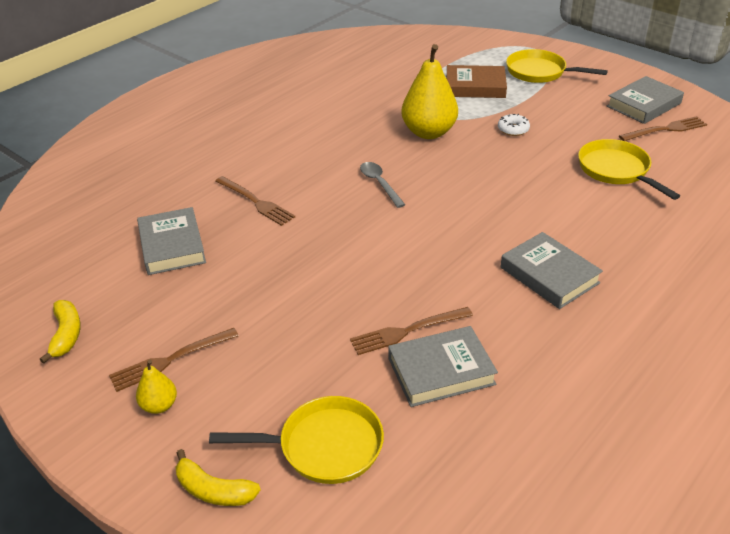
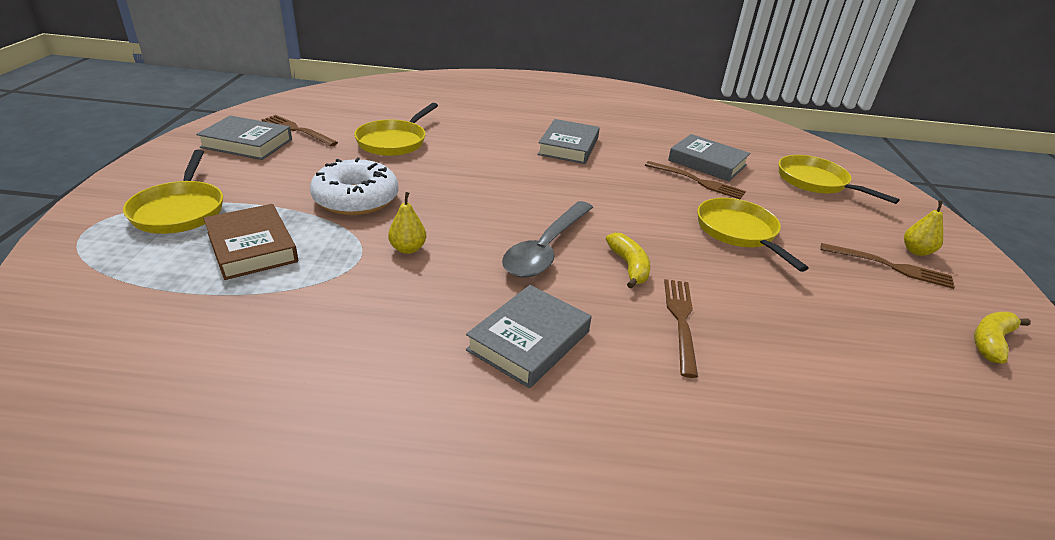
camera: 130 degrees left, 5 degrees down
(172, 246) = (821, 345): grey book -> grey book (529, 341)
(213, 490) = (901, 205): yellow banana -> yellow banana (629, 266)
(305, 296) = (739, 232): none -> yellow pan
(379, 184) = (546, 248): grey spoon -> grey spoon, size x1.74
(428, 132) = (408, 249): yellow pear -> yellow pear, size x0.48
(513, 129) = (356, 199): white donut -> white donut, size x2.13

